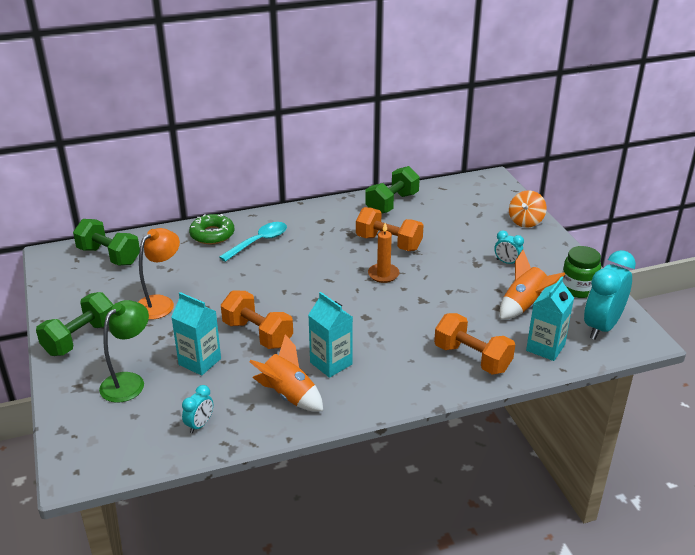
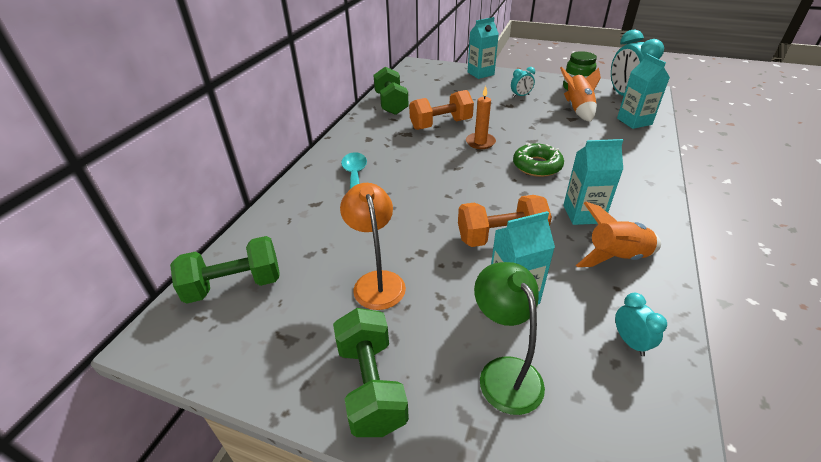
camera: 50 degrees left, 5 degrees up
(212, 234) = (304, 199): green donut -> green donut (537, 166)
(472, 358) = (626, 150): orange dumbbell -> none
(525, 221) = (480, 73): orange spinning top -> turquoise carton

